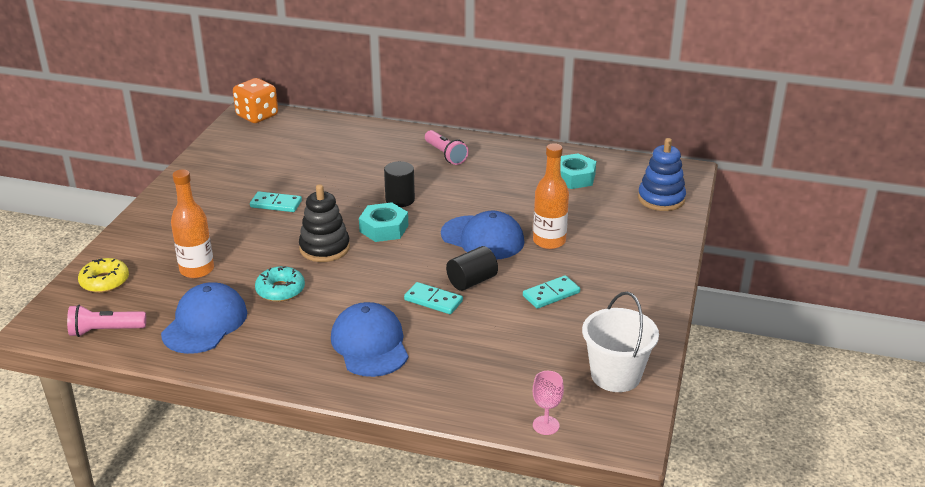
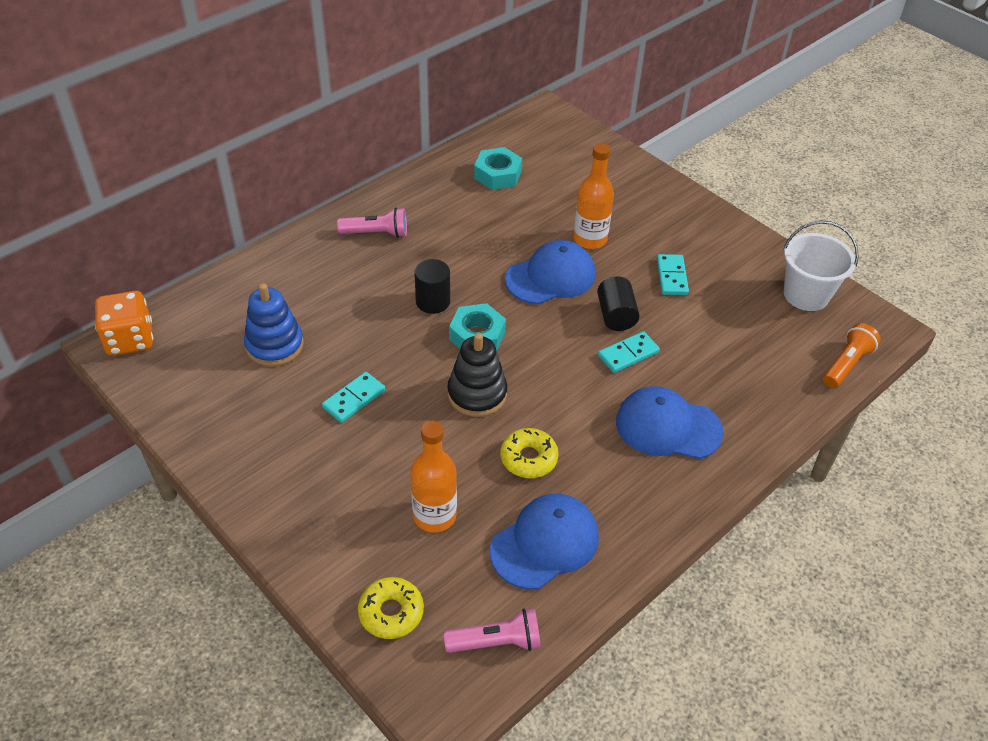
camera: 60 degrees left, 15 degrees up
(105, 331) = (497, 642): pink flashlight -> pink flashlight turned 120 degrees counterclockwise
(205, 323) = (545, 543): blue cap -> blue cap turned 90 degrees clockwise
(280, 290) = (528, 458): turquoise donut -> yellow donut
(546, 425) = (846, 364): pink goblet -> orange flashlight
(661, 199) = (578, 145): blue stacking toy -> blue stacking toy (274, 345)

